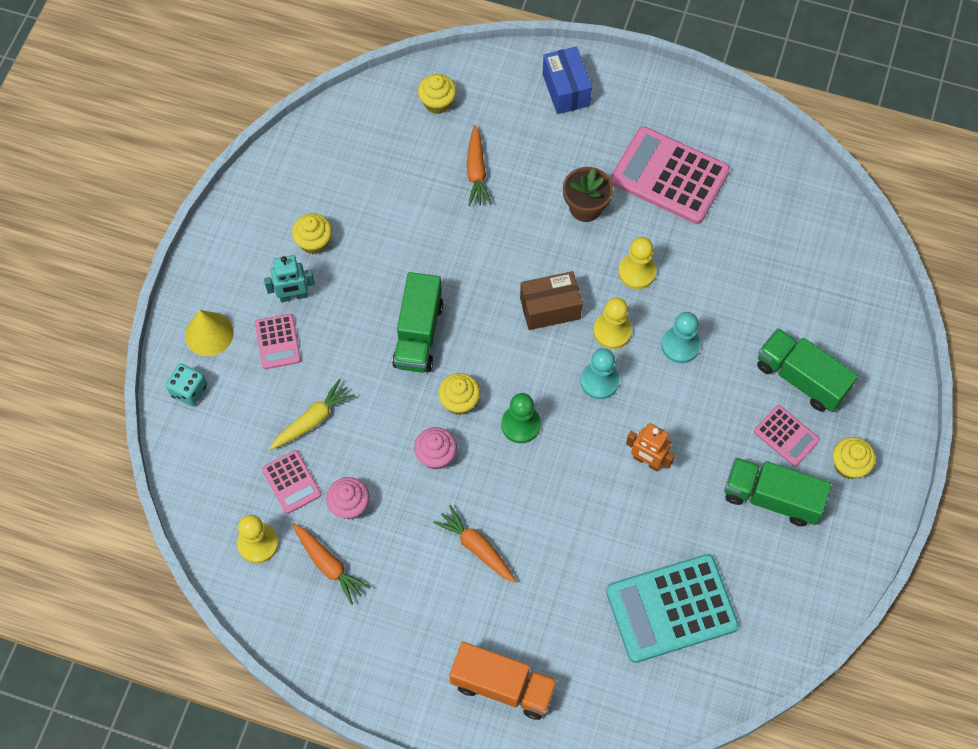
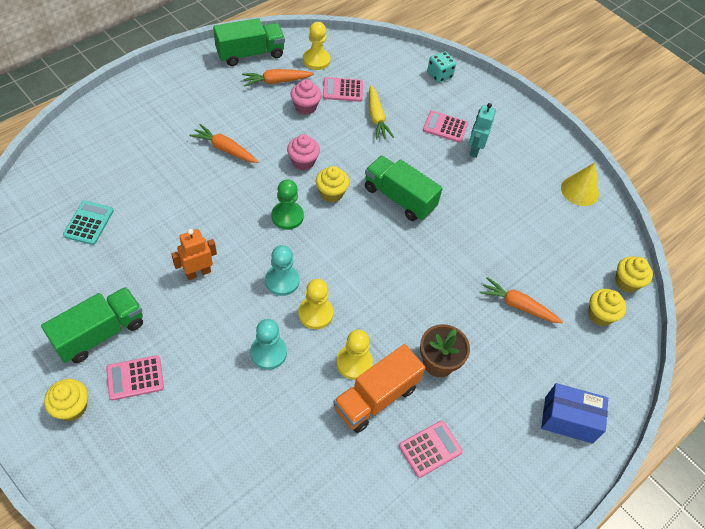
camera: 115 degrees right, 10 degrees down
(209, 334) = (473, 100): yellow cone -> yellow cone (579, 191)
(314, 242) = (511, 179): yellow cupcake -> yellow cupcake (626, 282)
(476, 547) = (225, 149): orange carrot -> orange carrot turned 135 degrees counterclockwise
(503, 686) = (131, 117): orange truck -> orange truck (376, 398)
(550, 308) = (364, 285): brown box -> none
(669, 176) = (430, 449): pink calculator -> pink calculator, size x0.51
(671, 608) = (88, 223): turquoise calculator -> turquoise calculator, size x0.51
(801, 378) = (170, 424): green truck -> green truck (250, 54)

